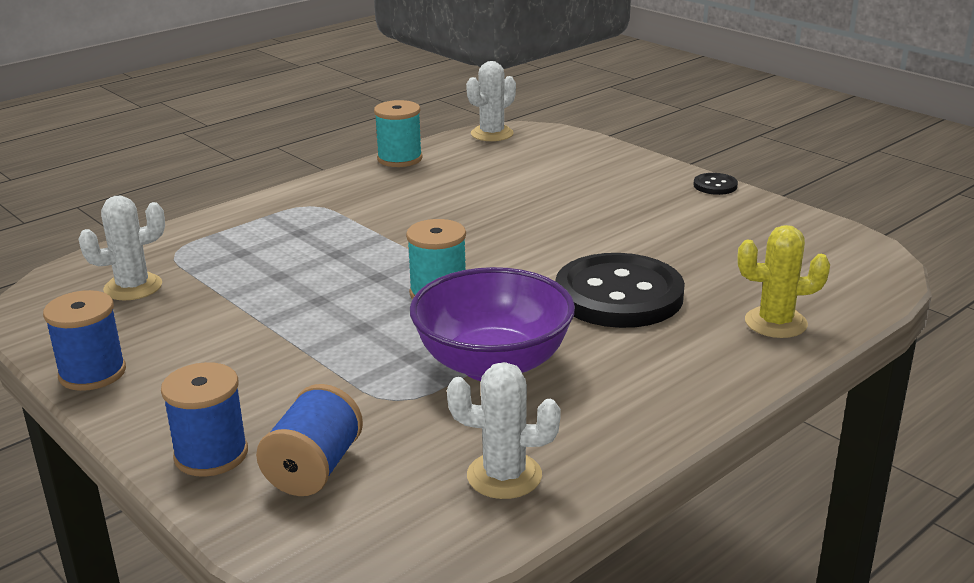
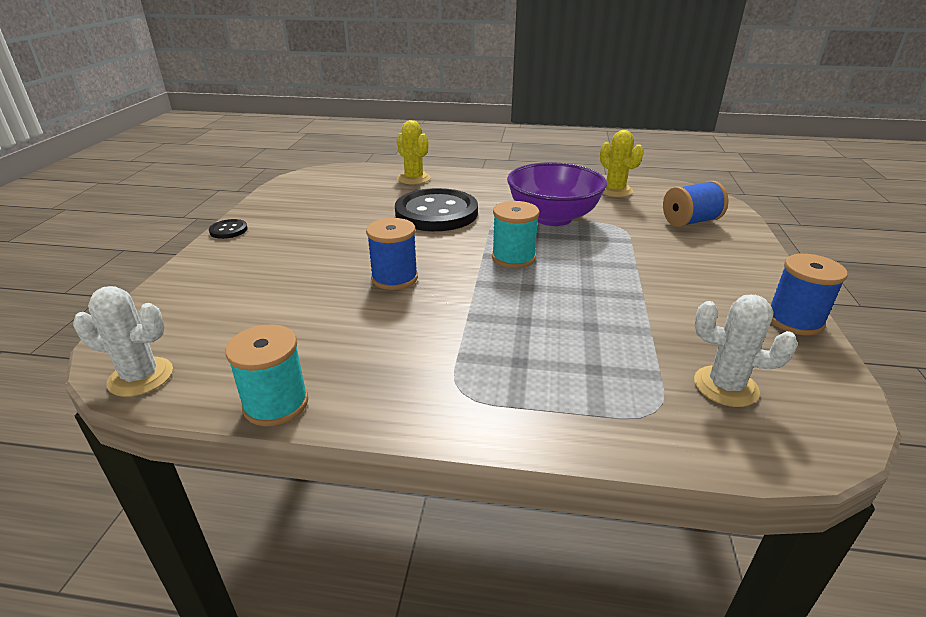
camera: 130 degrees left, 5 degrees up
(211, 454) = (737, 245): blue spool -> blue spool (394, 278)
(504, 476) = (615, 190): white cactus -> yellow cactus

